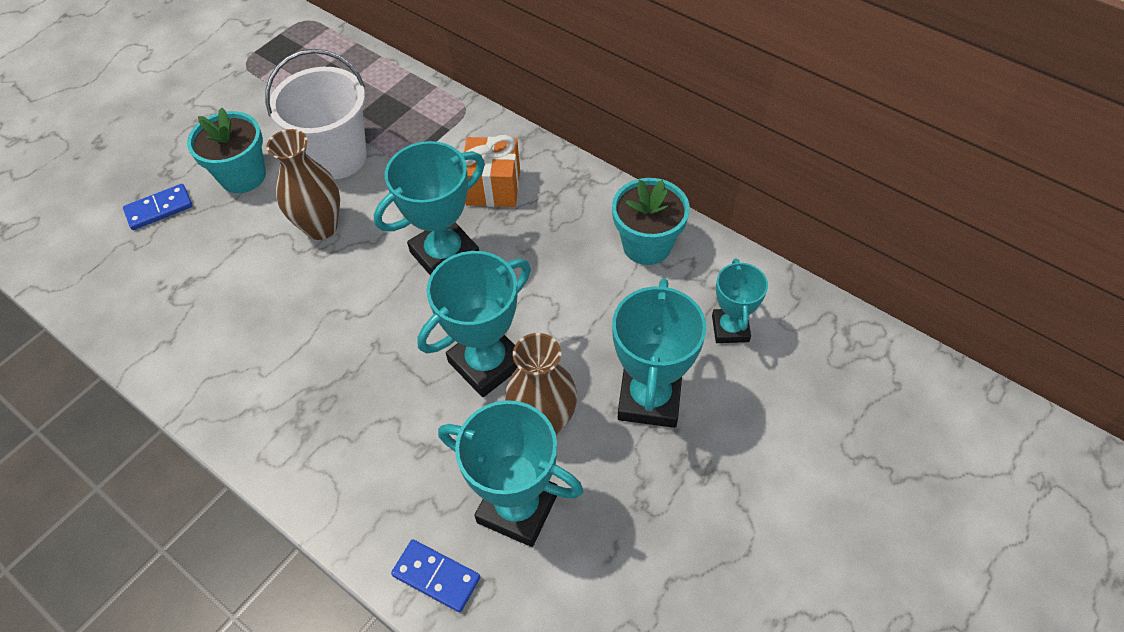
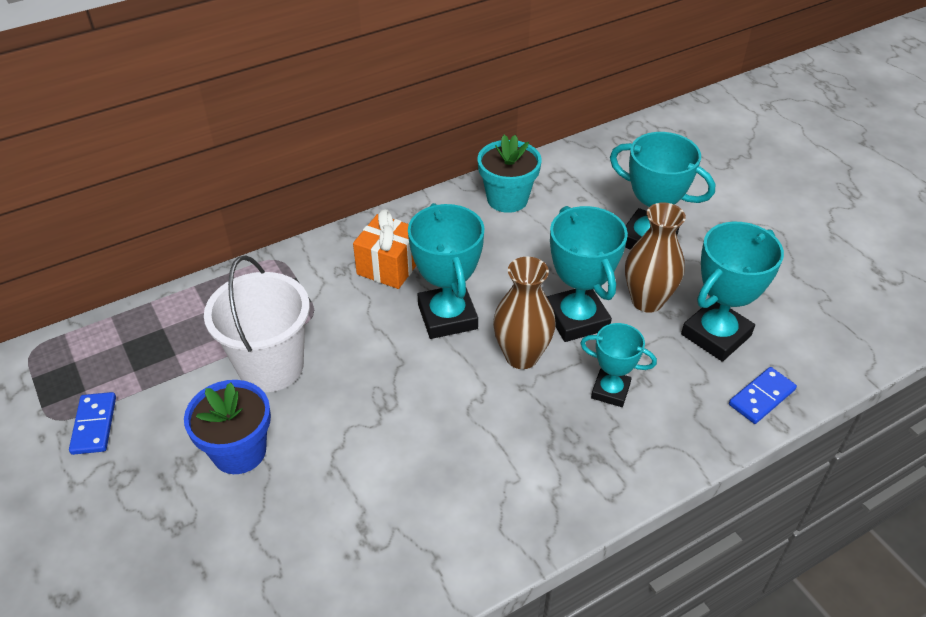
camera: 70 degrees left, 10 degrees down
(159, 209) = (233, 541): blue domino -> blue domino (94, 425)
(243, 176) = (239, 451): turquoise flower pot -> blue flower pot
(321, 227) = (357, 398): brown vase -> brown vase (521, 356)
(730, 328) = (605, 183): turquoise trophy -> turquoise trophy (610, 391)

